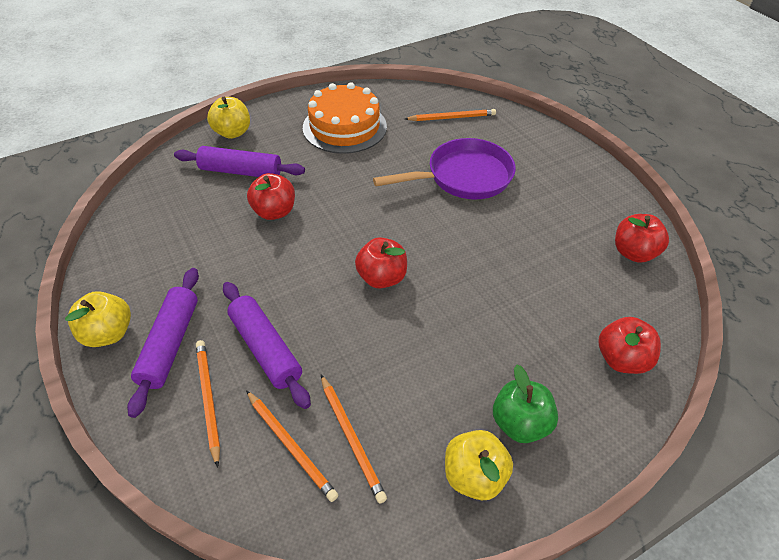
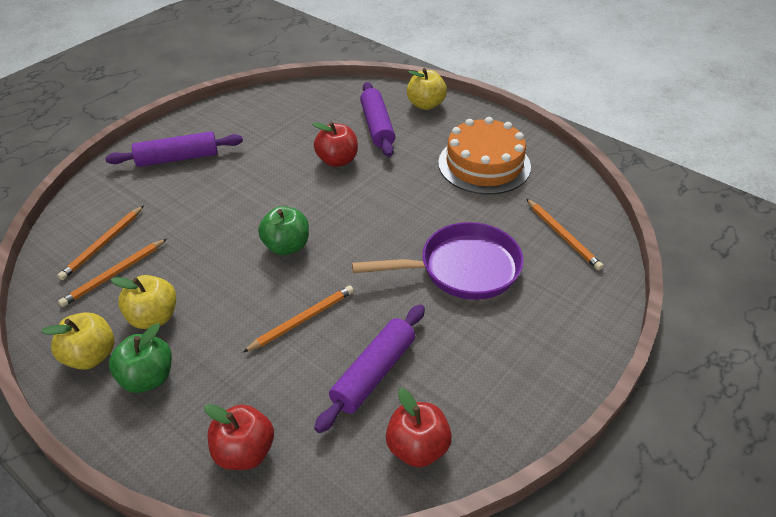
camera: 70 degrees right, 5 degrees down
(108, 333) = (179, 129): yellow apple -> yellow apple (153, 317)
(208, 399) = (134, 192): orange pencil -> orange pencil (302, 320)
(266, 349) = (186, 204): purple rolling pin -> purple rolling pin (373, 373)
(381, 277) = (286, 246): red apple -> green apple
(463, 177) = (462, 269): purple pan -> purple pan turned 60 degrees counterclockwise

